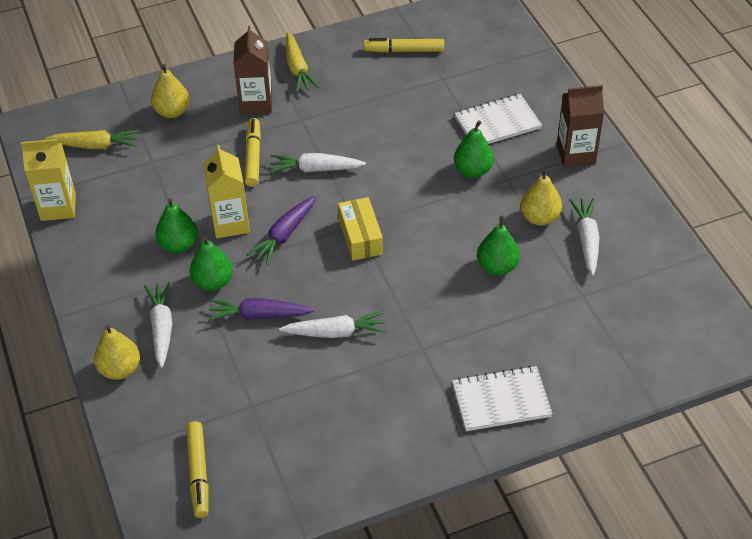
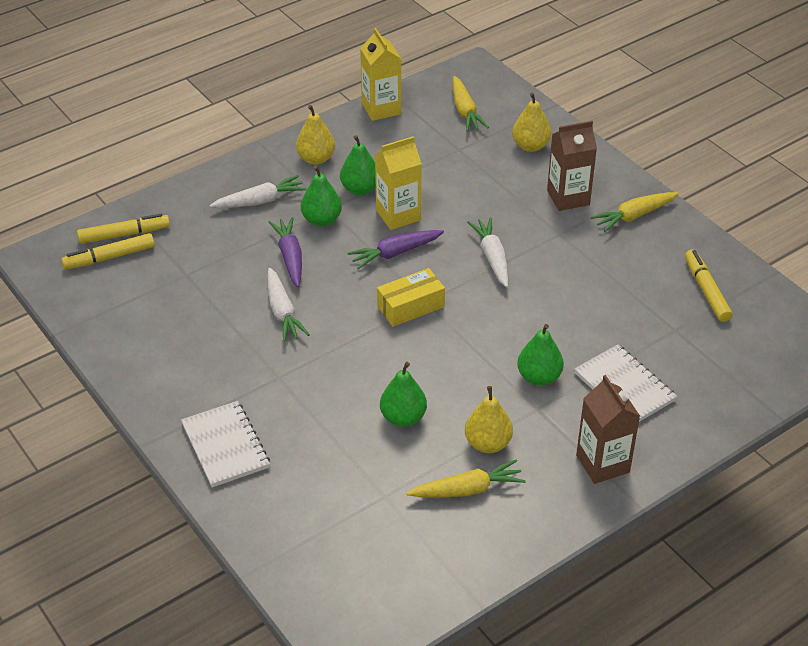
camera: 75 degrees right, 5 degrees down
(120, 369) = (209, 188): yellow pear -> yellow pear (316, 159)
(253, 157) = (492, 211): yellow marker -> yellow marker (124, 234)
(284, 235) = (395, 253): purple carrot -> purple carrot turned 45 degrees counterclockwise
(586, 240) = (467, 489): white carrot -> yellow carrot

